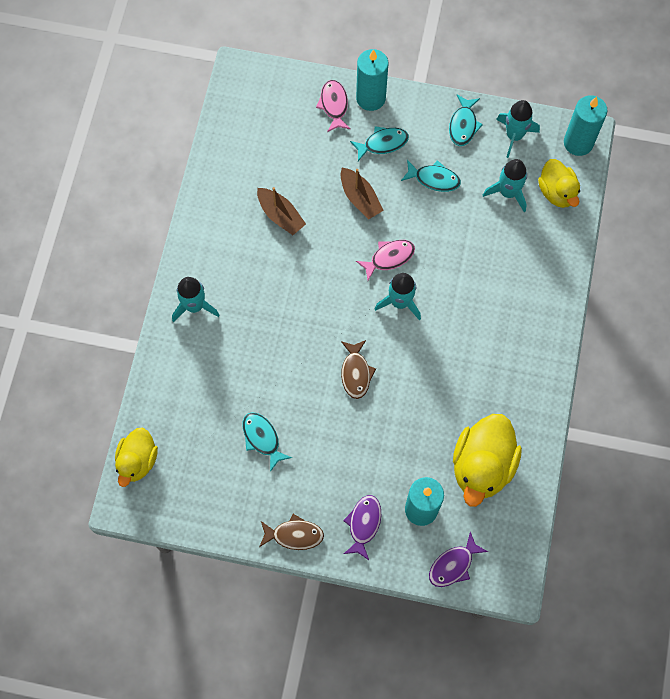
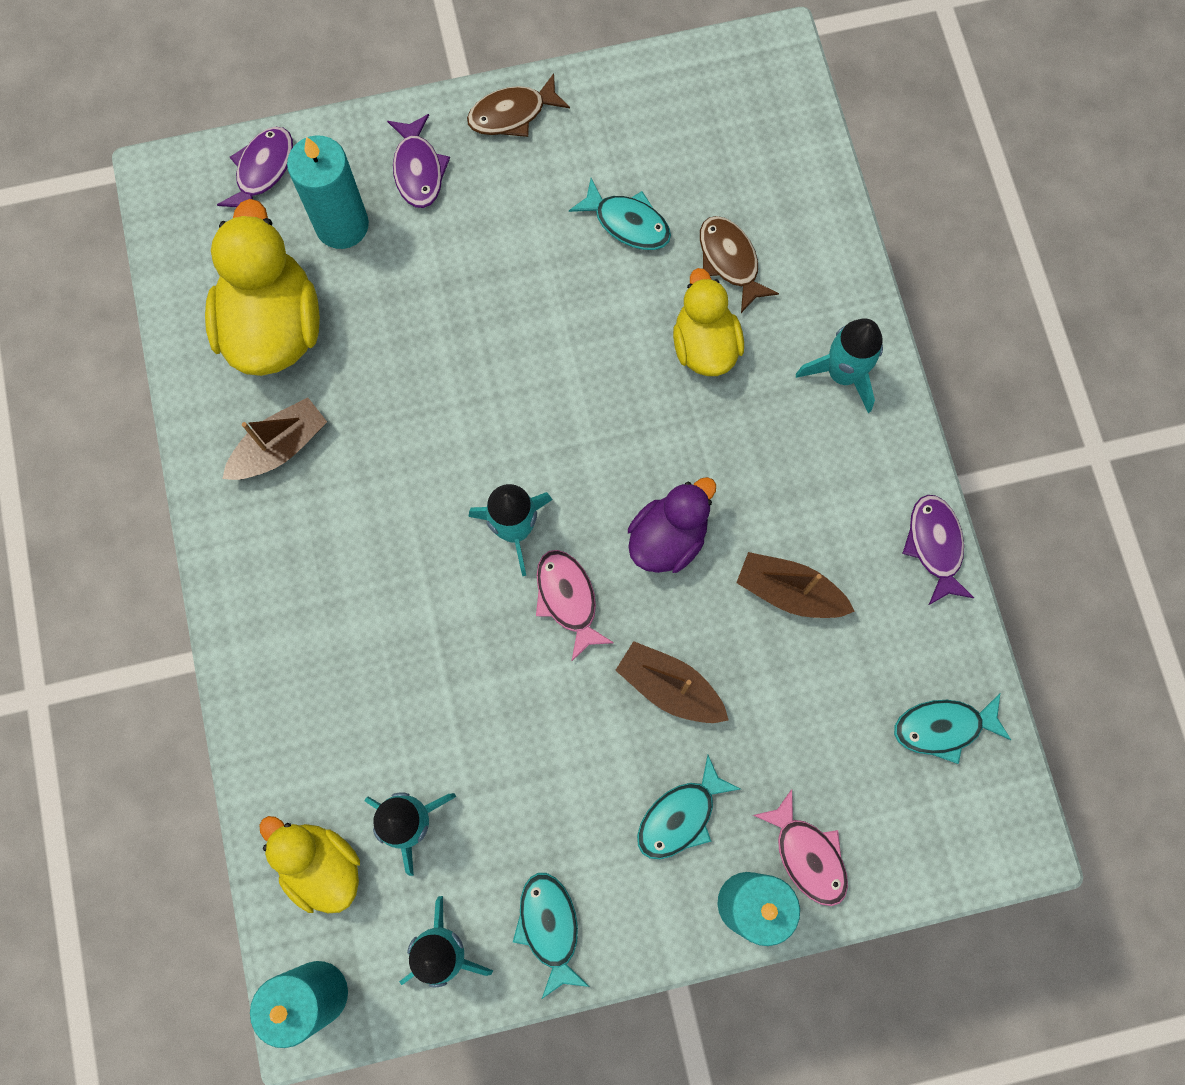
camera: 155 degrees right, 5 degrees up
(137, 461) = (792, 115): yellow duck -> yellow duck (704, 345)
(199, 206) = (935, 545): none -> purple fish
(326, 265) = (668, 538): none -> purple duck
(356, 373) = (533, 381): brown fish -> brown fish (730, 261)
(389, 258) = (568, 599): pink fish -> pink fish turned 120 degrees clockwise
(434, 179) = (556, 787): turquoise fish -> turquoise fish (943, 727)
(504, 397) = (280, 447): none -> brown boat

